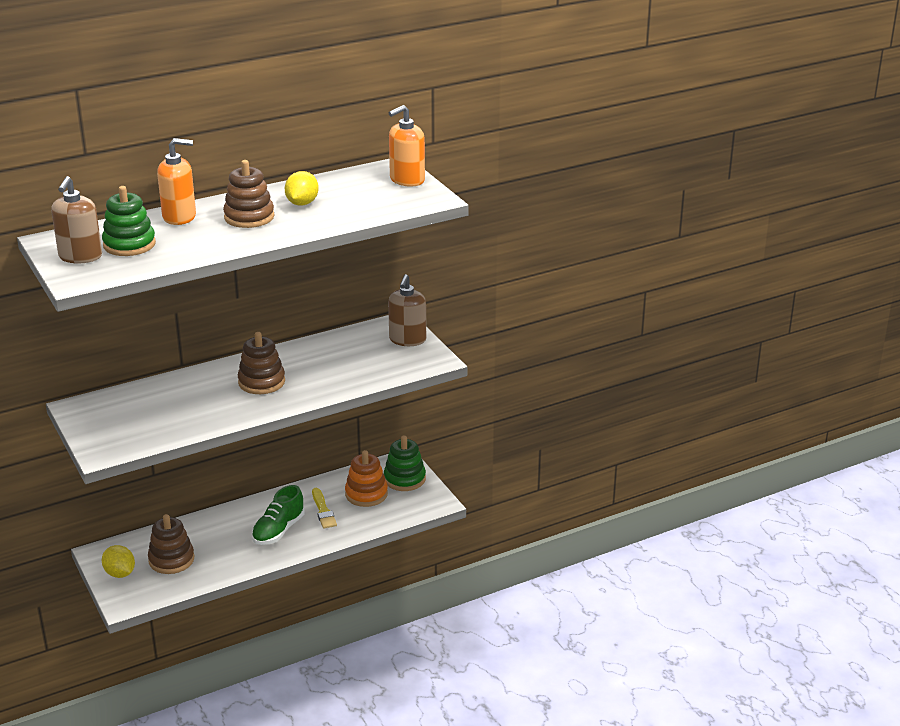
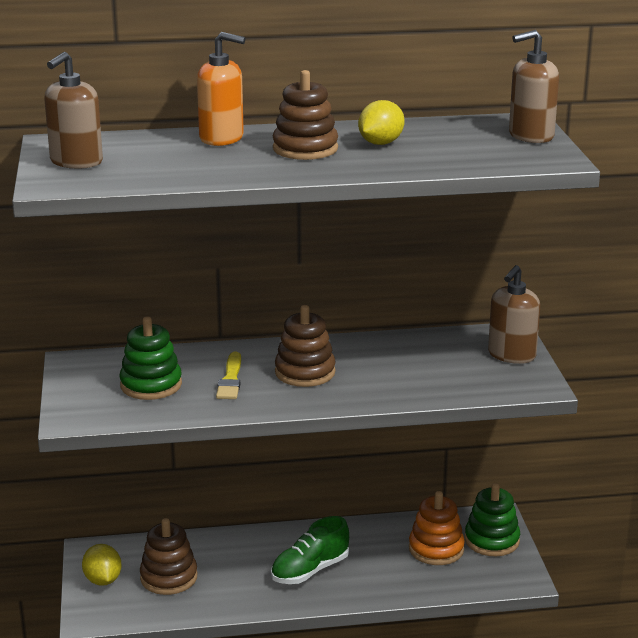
camera: 20 degrees right, 5 degrees down
(129, 244) = (142, 157): green stacking toy -> green stacking toy (151, 385)
(323, 511) = (374, 558): yellow brush -> yellow brush (230, 379)
(407, 180) = (530, 136): orange soap dispenser -> brown soap dispenser

